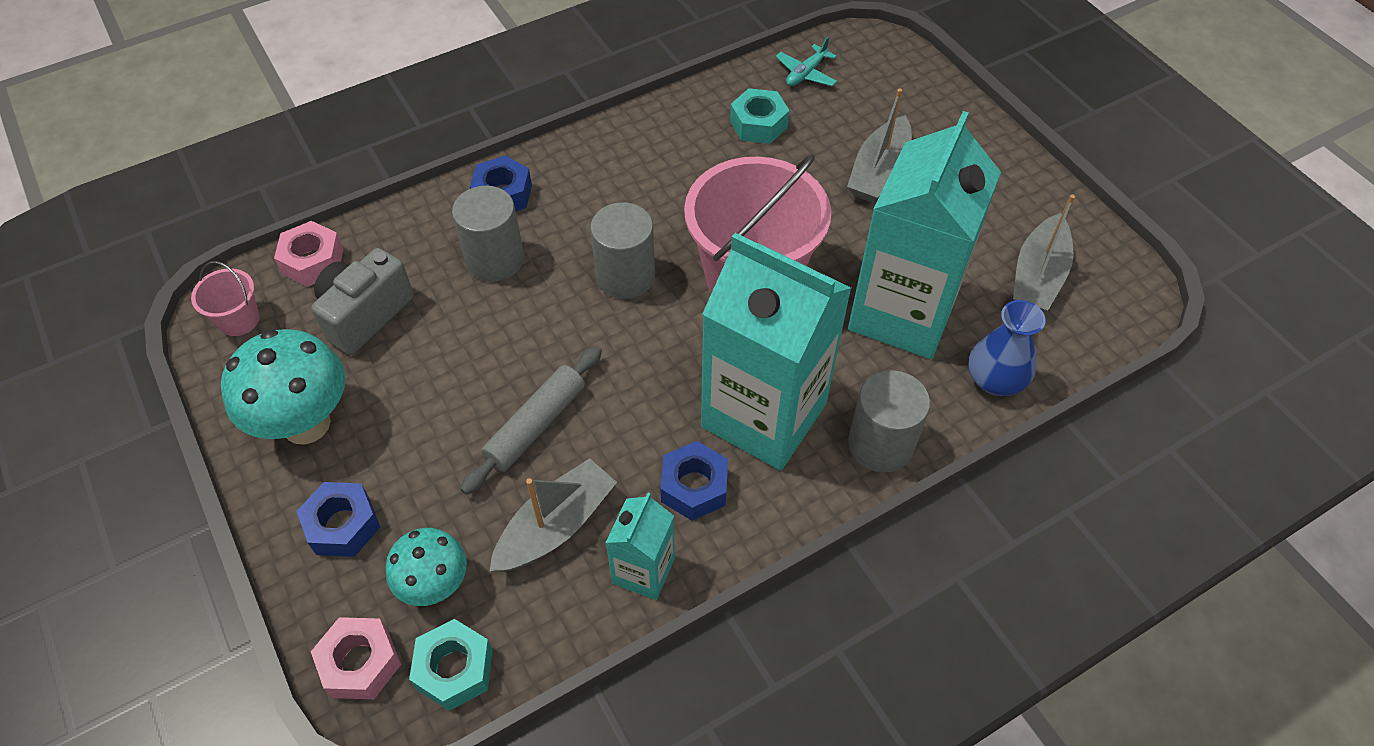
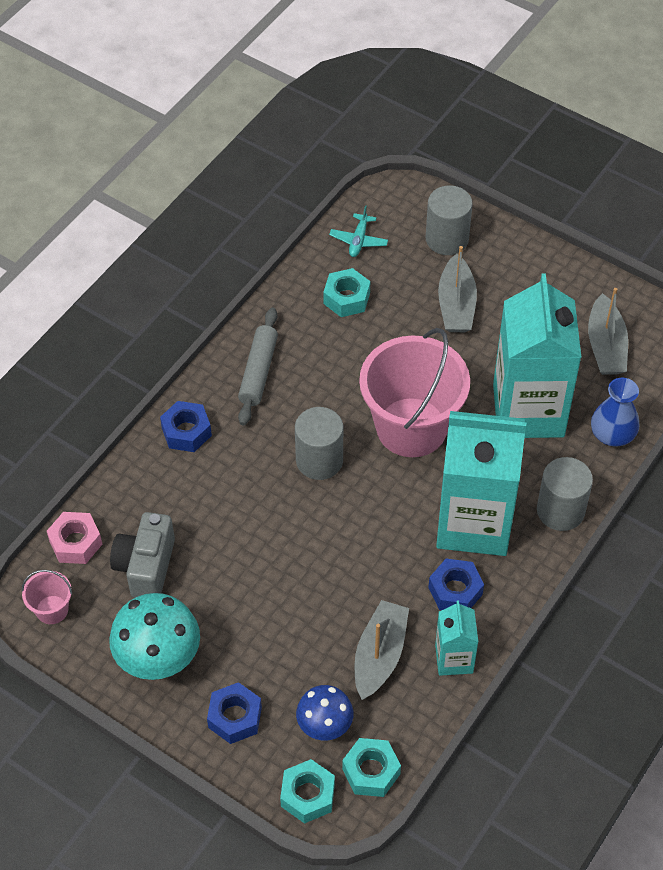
camera: 25 degrees left, 0 degrees up
(360, 663) = (307, 795): pink nut -> turquoise nut
(436, 586) = (325, 727): turquoise mushroom -> blue mushroom
(495, 259) = (214, 485): grey cylinder -> grey cylinder (447, 239)
(535, 425) = (323, 594): grey rolling pin -> grey rolling pin (258, 372)

